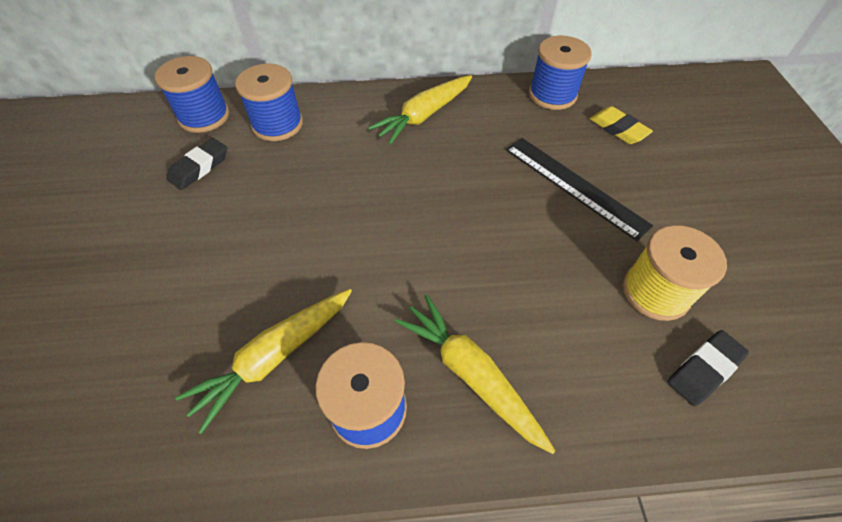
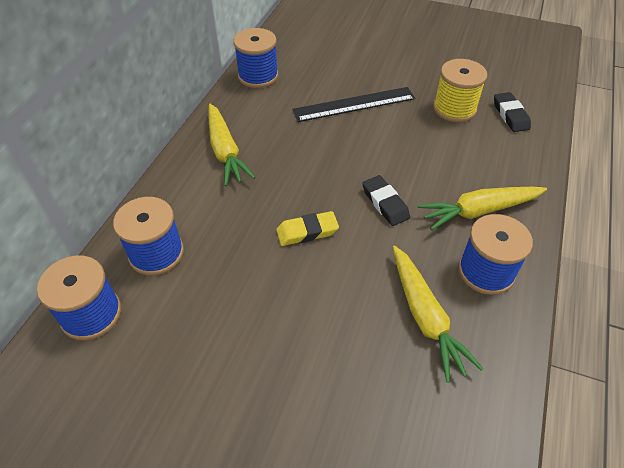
camera: 65 degrees left, 5 degrees down
(199, 167) = (172, 332): black eraser -> black eraser (385, 203)
(618, 129) = (316, 63): yellow eraser -> yellow eraser (307, 232)

